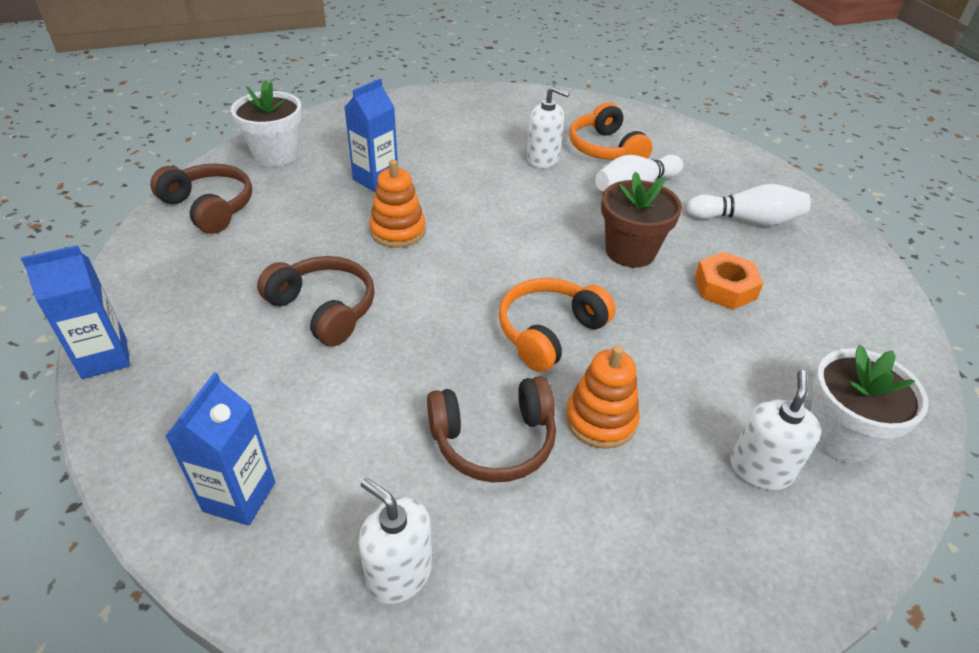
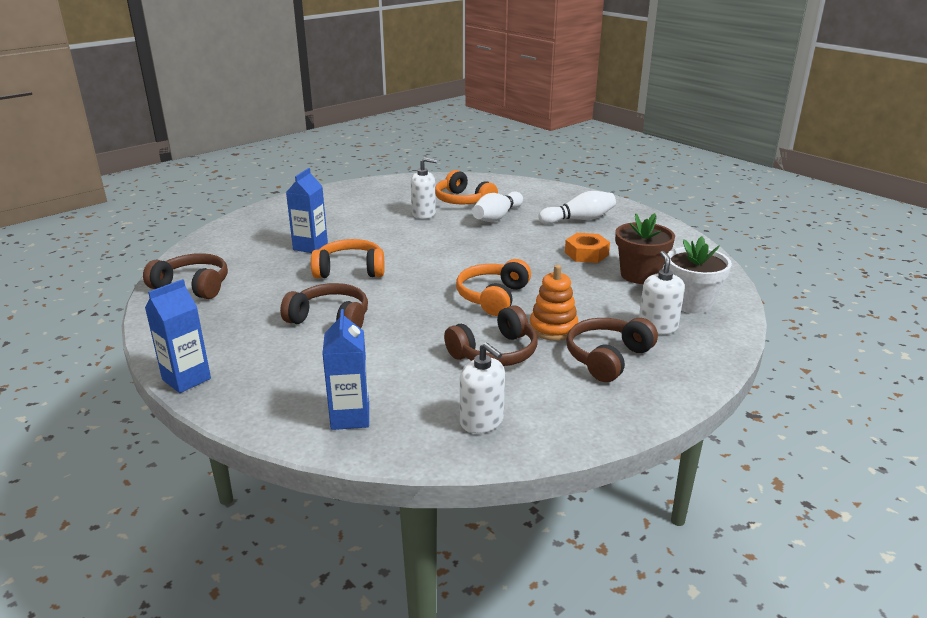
camera: 20 degrees left, 15 degrees down
(276, 155) = (219, 248): white flower pot -> none
(398, 231) = (350, 270): orange stacking toy -> orange headphones
(399, 573) = (482, 421): white soap dispenser -> white soap dispenser turned 150 degrees counterclockwise
(630, 251) = (516, 249): brown flower pot -> brown flower pot (639, 275)
(649, 508) = (607, 358): none -> brown headphones

